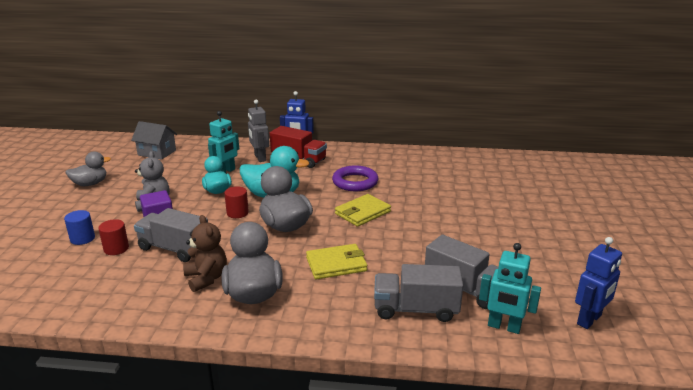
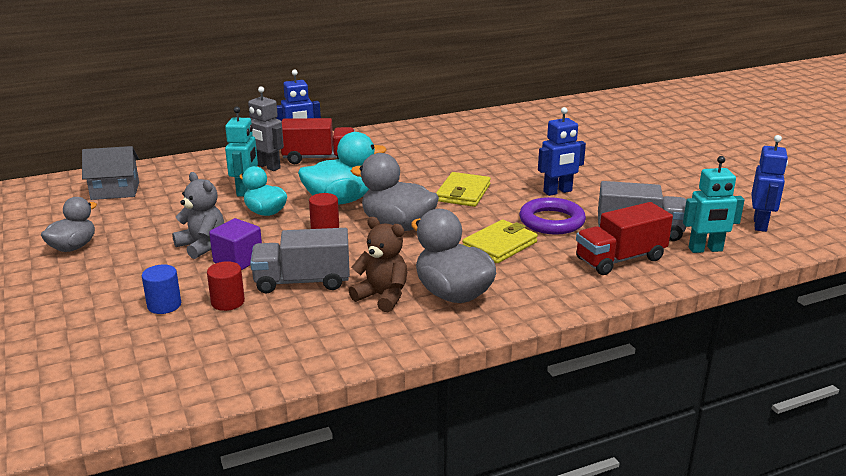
camera: 30 degrees left, 0 degrees up
(355, 182) = (415, 166): purple ring -> purple ring (551, 221)
(415, 309) = (620, 259): grey truck -> red truck
(437, 232) = (558, 192): none -> blue robot

